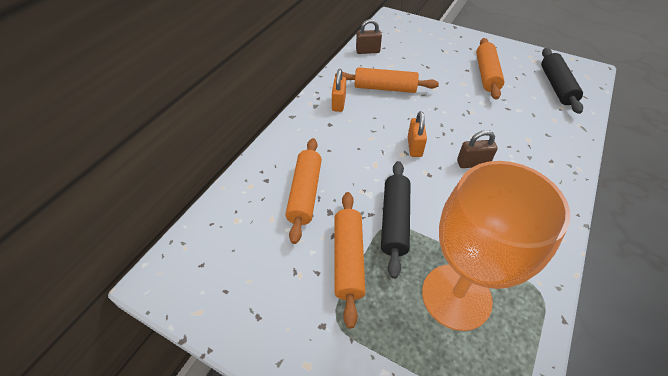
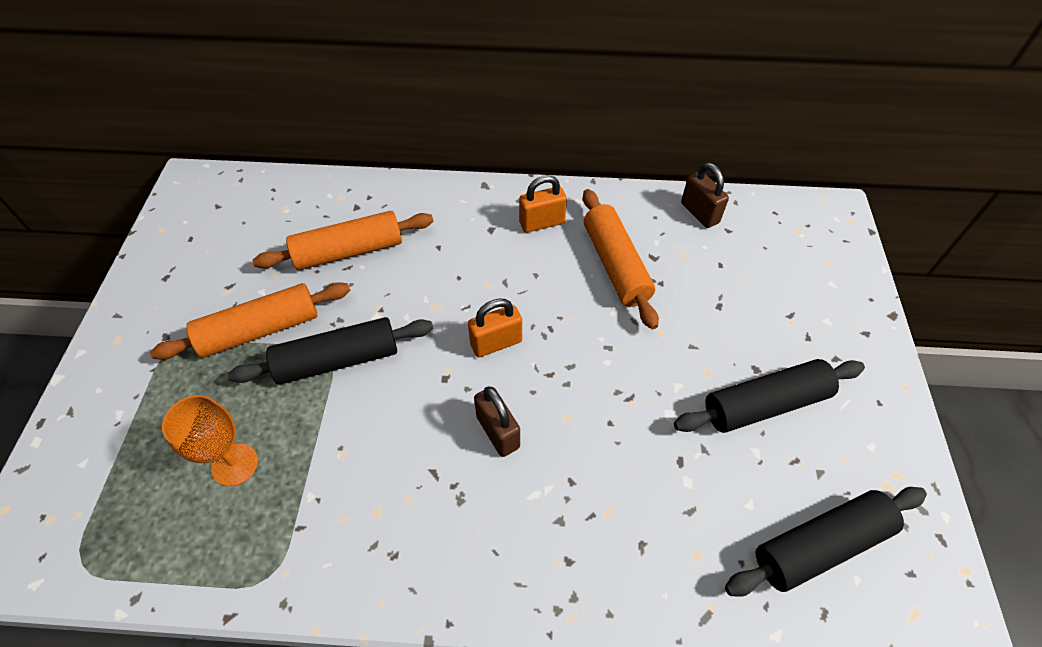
camera: 65 degrees right, 5 degrees up
(456, 296) = (235, 464): orange goblet -> orange goblet, size x0.46
(486, 74) = (765, 404): orange rolling pin -> black rolling pin

